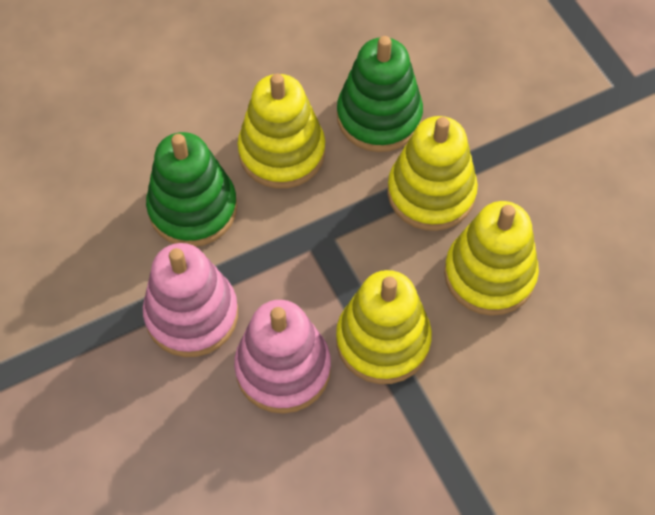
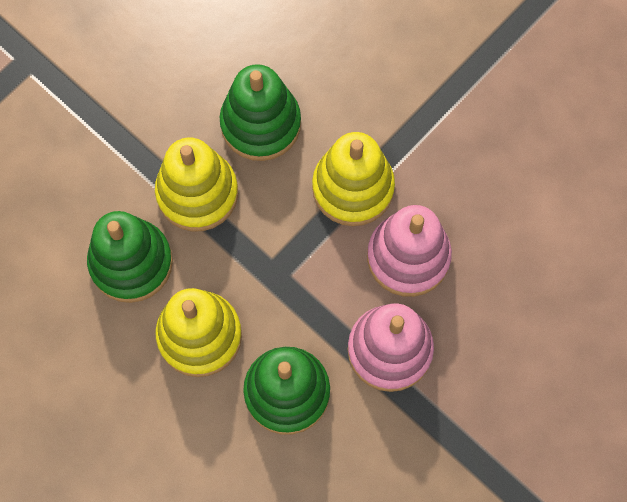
camera: 110 degrees left, 10 degrees up
(489, 274) = (260, 124): yellow stacking toy -> green stacking toy

